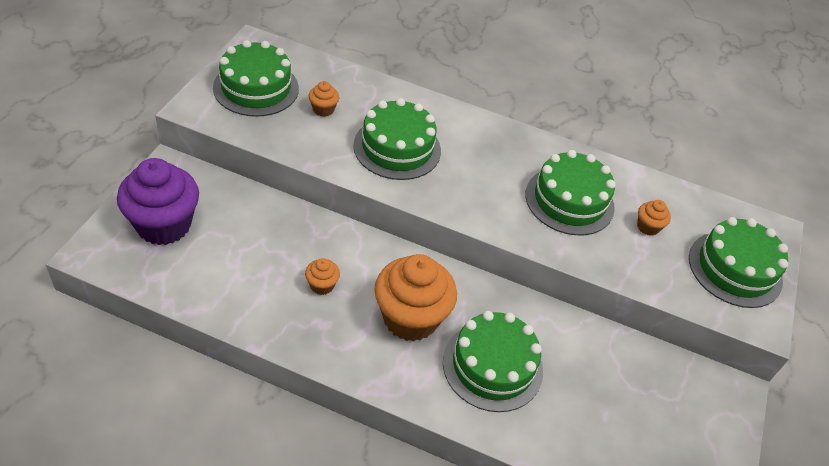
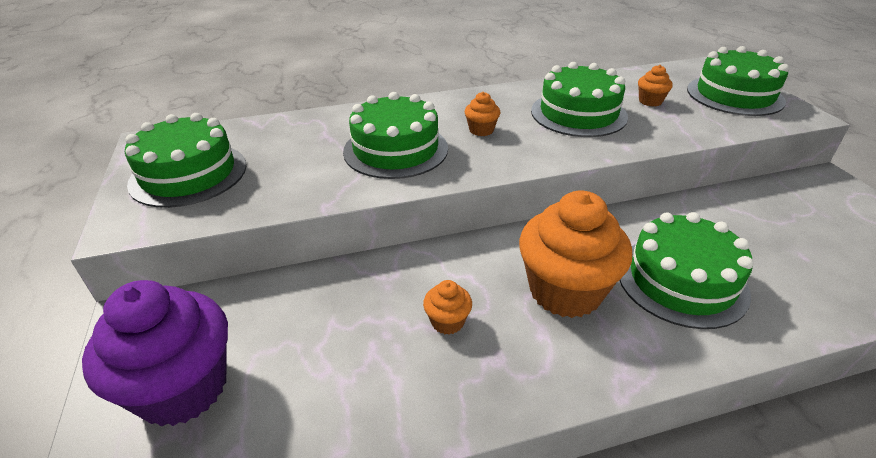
camera: 30 degrees left, 10 degrees down
(323, 109) = (286, 157): orange cupcake -> orange cupcake (481, 130)

